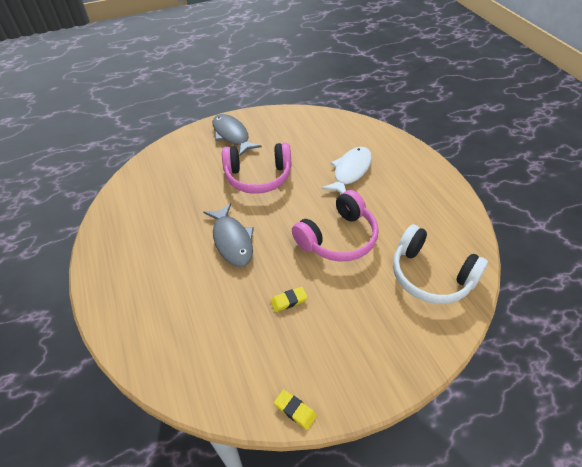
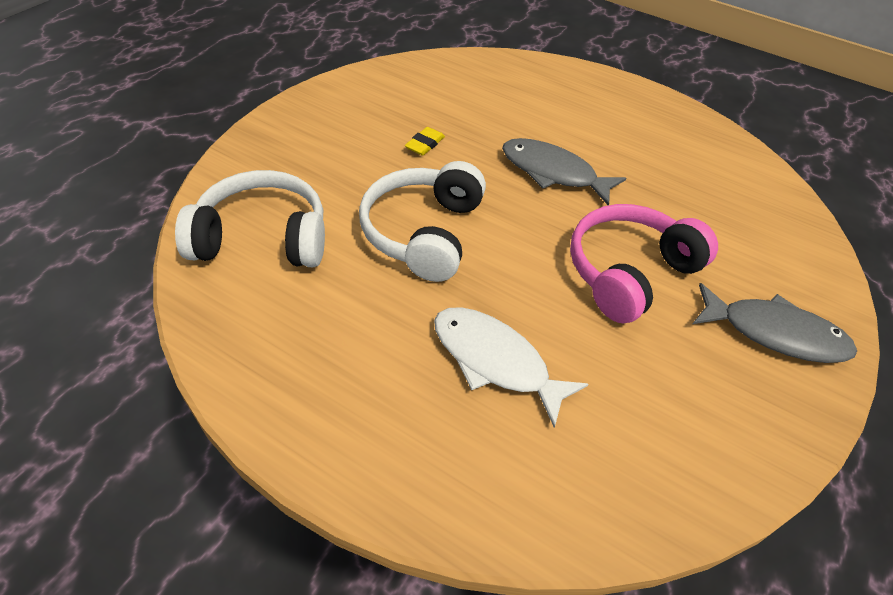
camera: 140 degrees right, 0 degrees up
(295, 410) = (349, 80): yellow eraser -> none
(338, 238) = (423, 232): pink headphones -> white headphones
(350, 171) = (495, 361): white fish -> white fish turned 135 degrees clockwise

